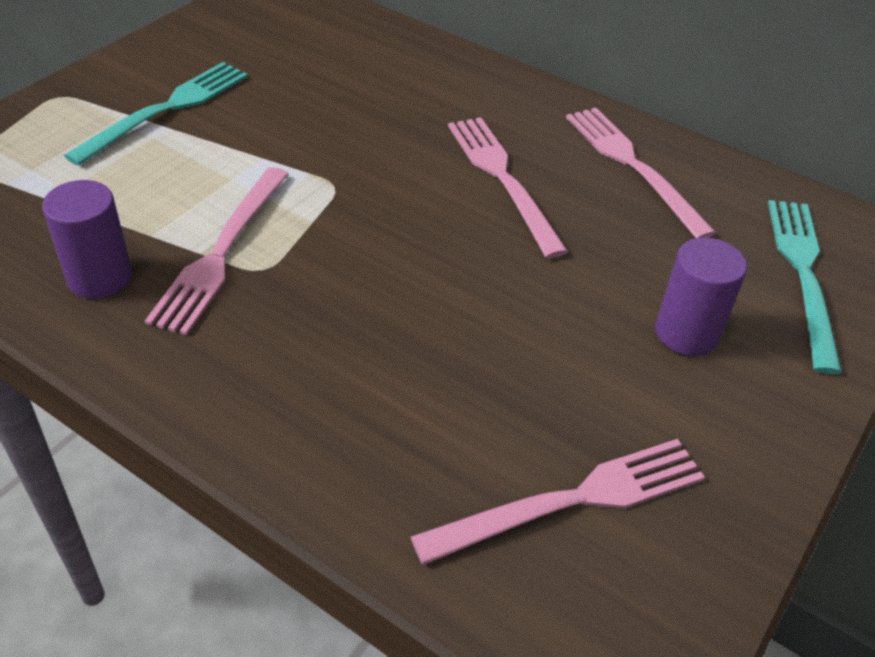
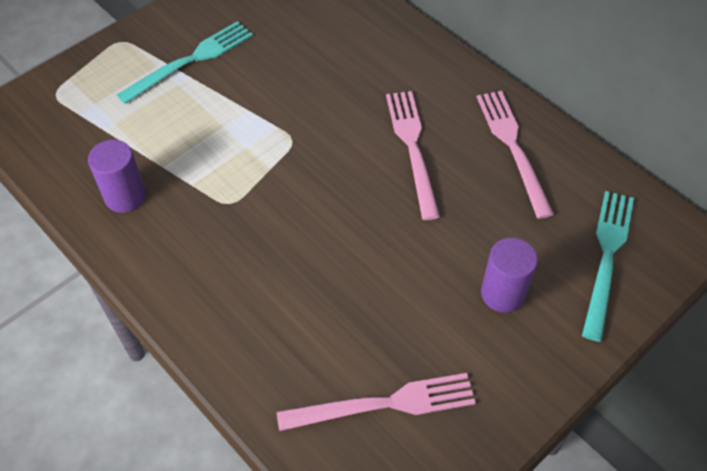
camera: 15 degrees right, 10 degrees up
(221, 252) = (205, 186): pink fork -> none

